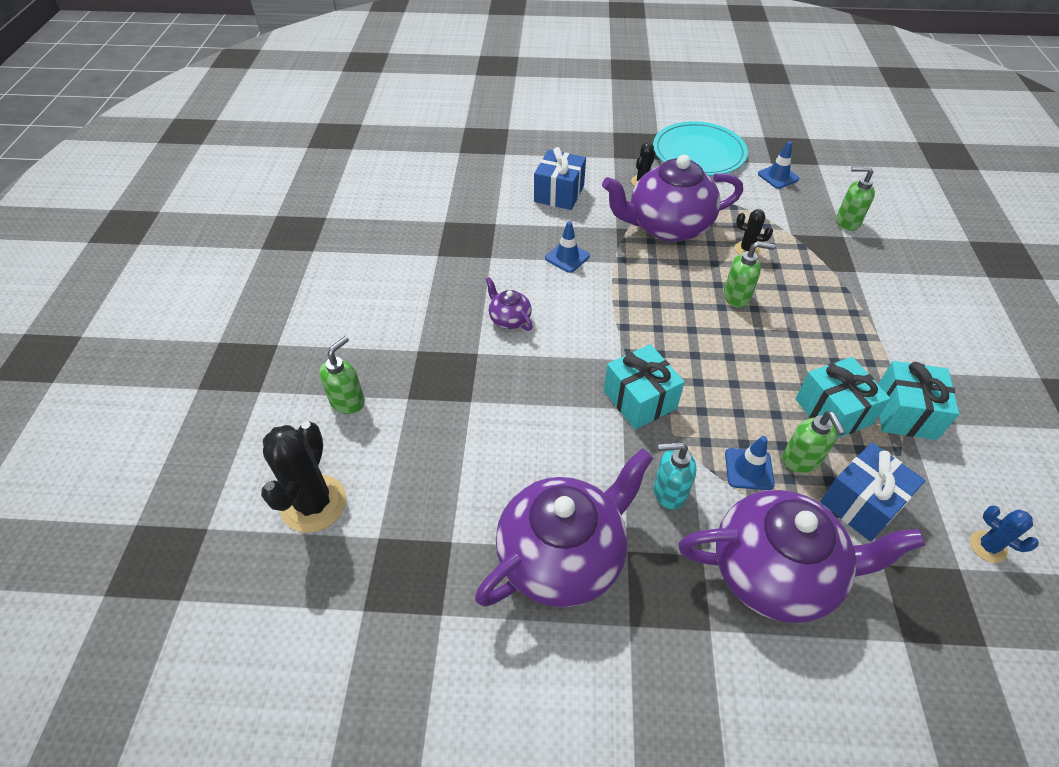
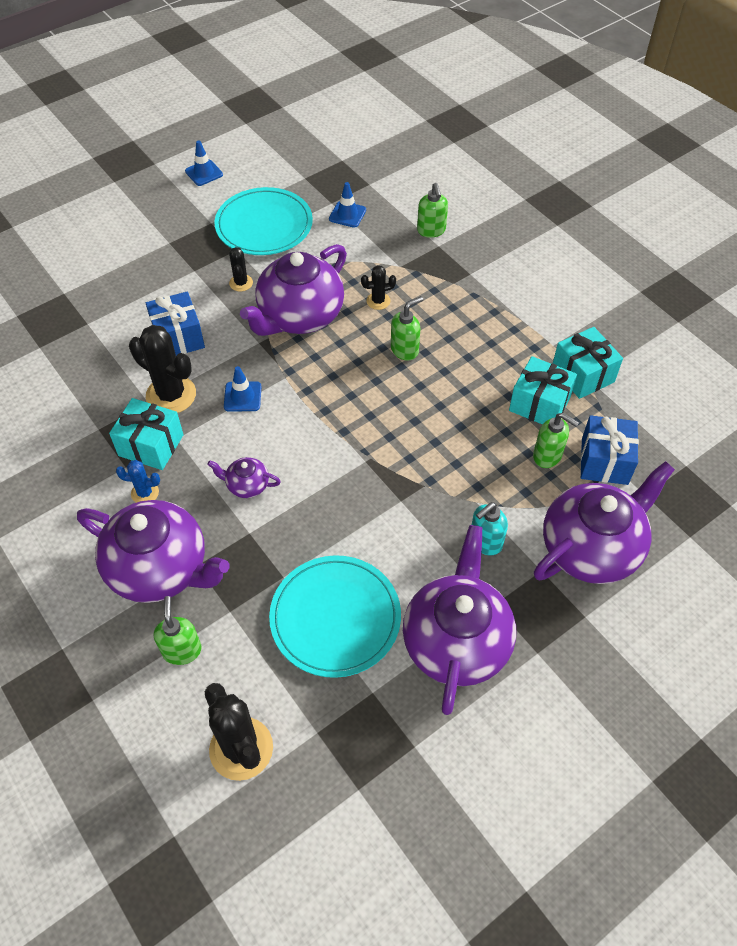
camera: 40 degrees left, 5 degrees up
(391, 336) = (160, 568): none -> purple teapot
(480, 460) = (335, 617): none -> turquoise plate
(516, 227) = (171, 395): none -> black cactus
(639, 399) = (407, 485): turquoise gift -> turquoise gift (151, 445)
(749, 469) = (521, 486): blue traffic cone -> blue traffic cone (204, 173)
(847, 222) = (431, 231): green soap dispenser -> green soap dispenser turned 75 degrees counterclockwise
(988, 546) = (690, 439): blue cactus -> blue cactus (145, 493)

